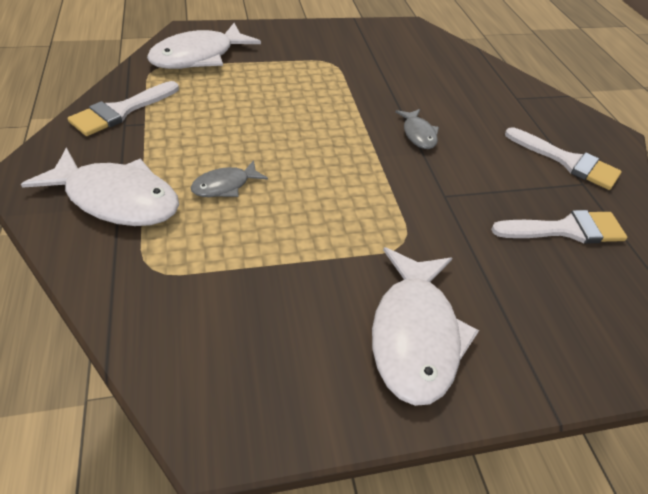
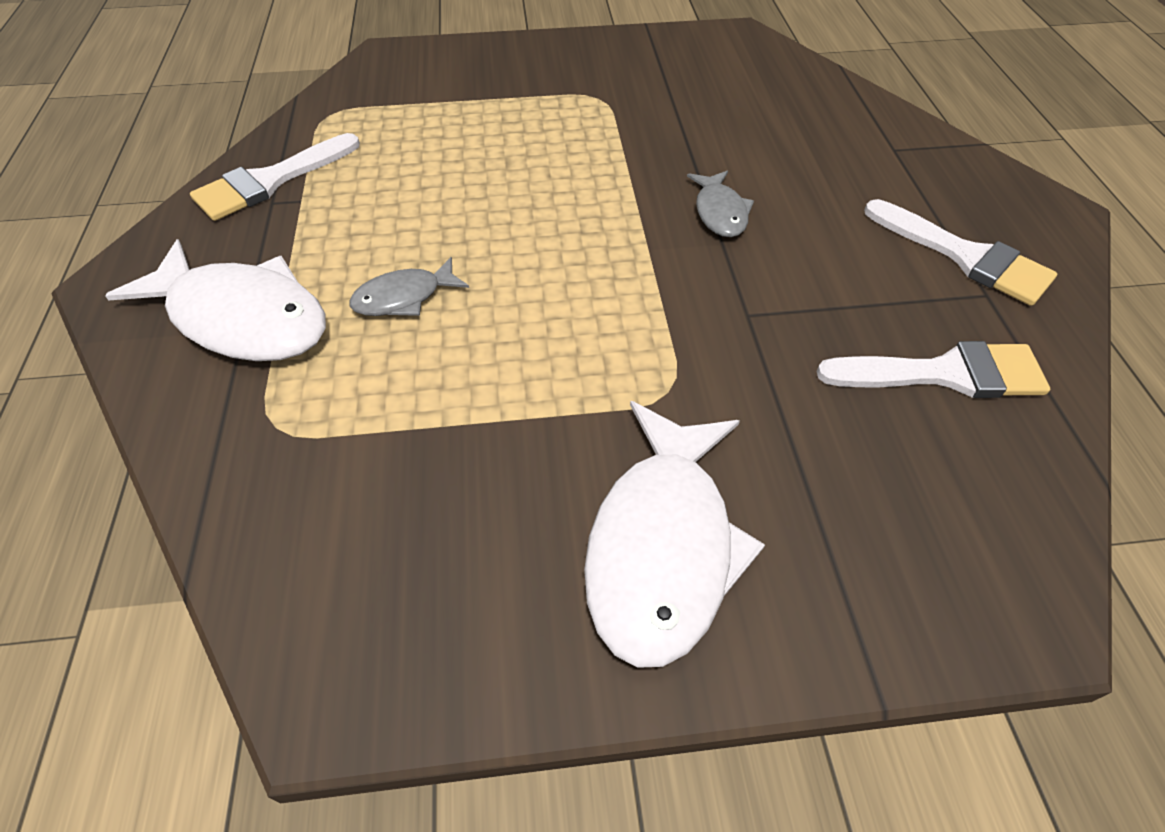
camera: 10 degrees right, 5 degrees up
(198, 56) = (397, 93): white fish -> none

